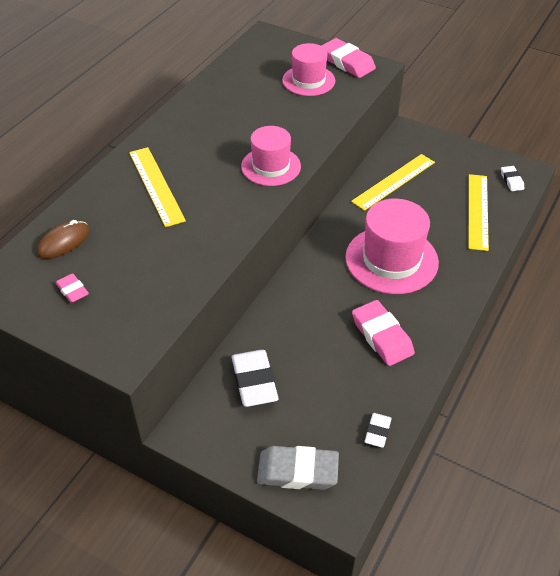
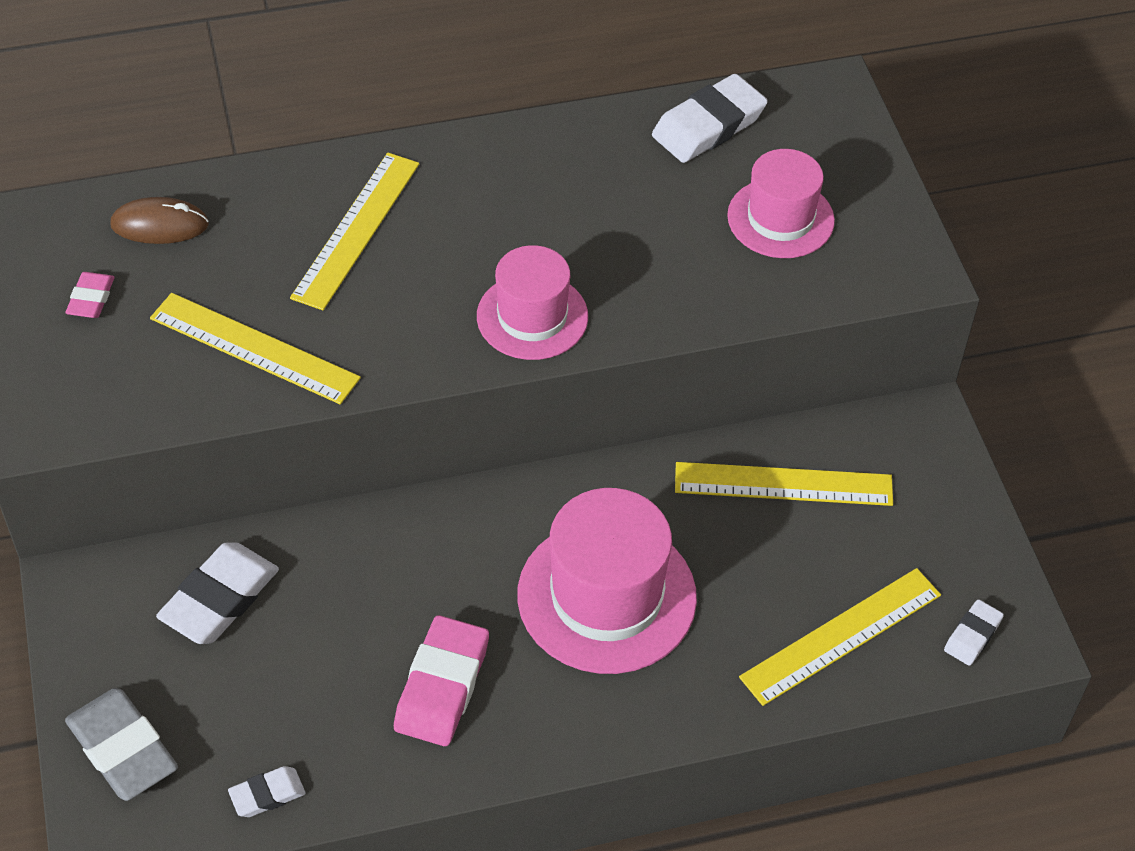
camera: 45 degrees right, 5 degrees up
(177, 254) = (254, 348): none -> yellow ruler
(240, 69) = (708, 125): none -> white eraser
(347, 62) = (886, 230): pink eraser -> none

